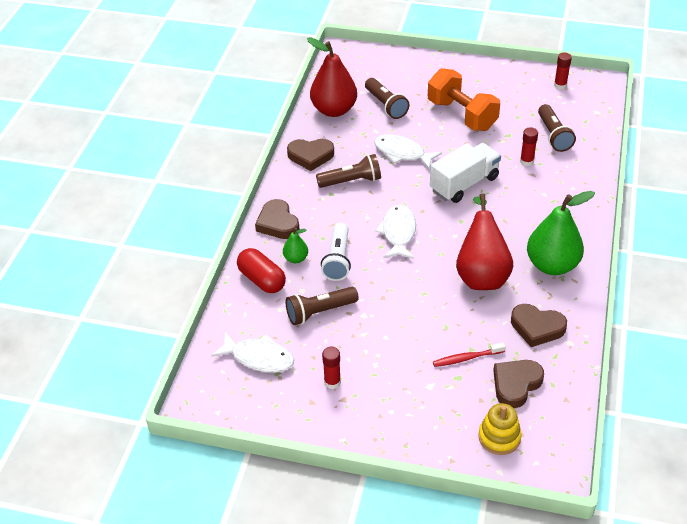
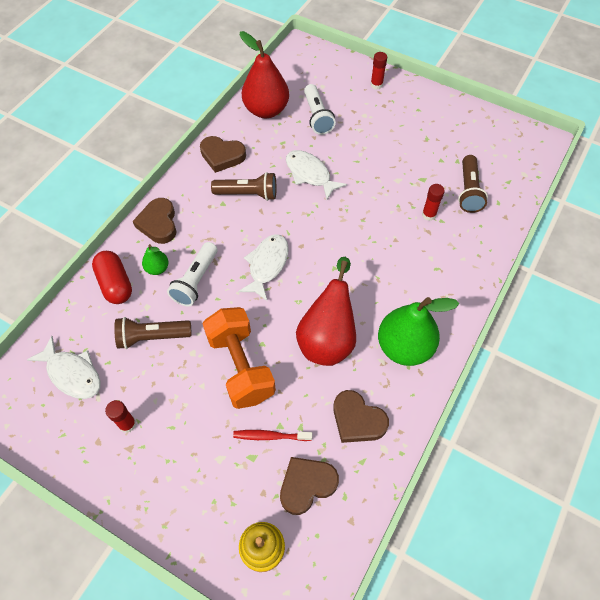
camera: 15 degrees right, 15 degrees up
(386, 105) = (317, 117): brown flashlight -> white flashlight
(462, 115) = (386, 145): orange dumbbell -> orange dumbbell (240, 366)
(464, 184) = (355, 225): white truck -> none
(560, 85) = (498, 134): red glue stick -> red glue stick (376, 85)

